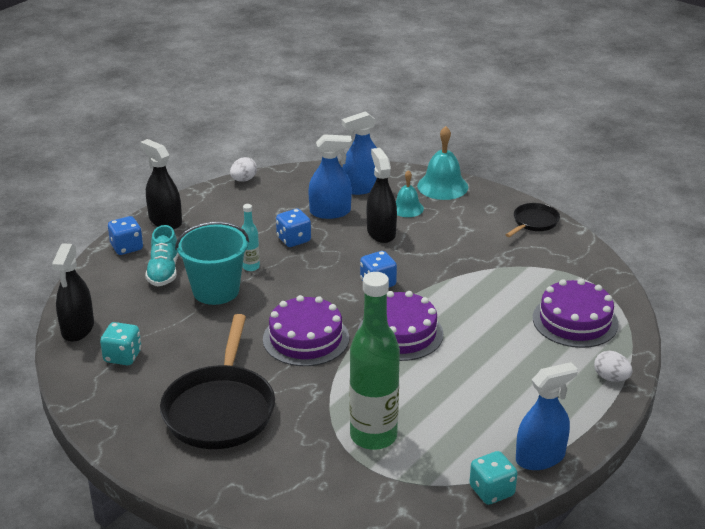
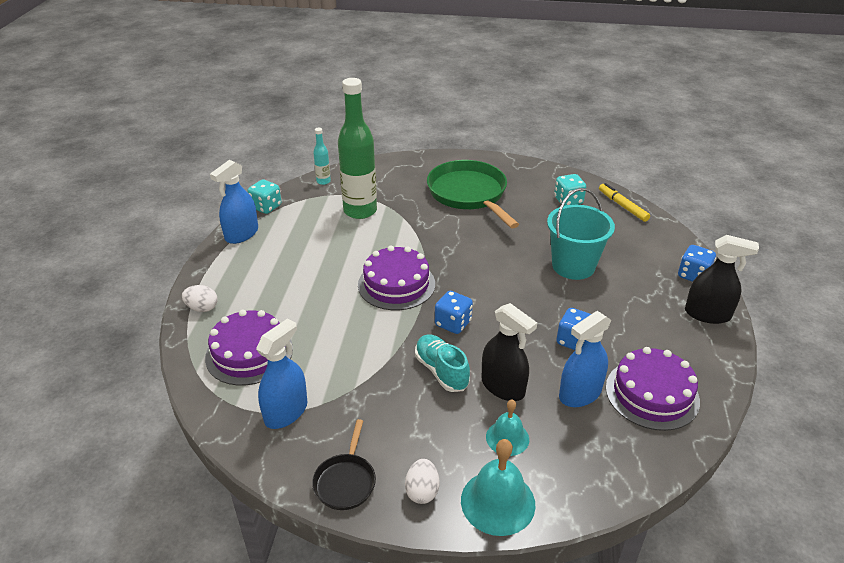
camera: 150 degrees right, 5 degrees up
(78, 328) = (622, 206): black spray bottle -> yellow marker
(164, 271) = (633, 266): turquoise shoe -> turquoise shoe (441, 371)
(220, 409) = (469, 194): black pan -> green pan
(243, 180) = (719, 402): white egg -> white egg (422, 491)
(251, 267) = (574, 297): turquoise bottle -> turquoise bottle (323, 181)
(306, 338) = (464, 254): purple cake -> purple cake (652, 394)
(362, 188) = (587, 450): blue spray bottle -> blue spray bottle (286, 412)

